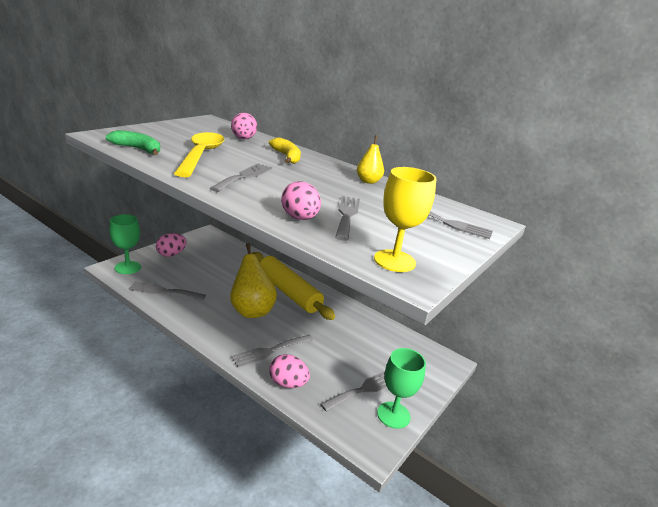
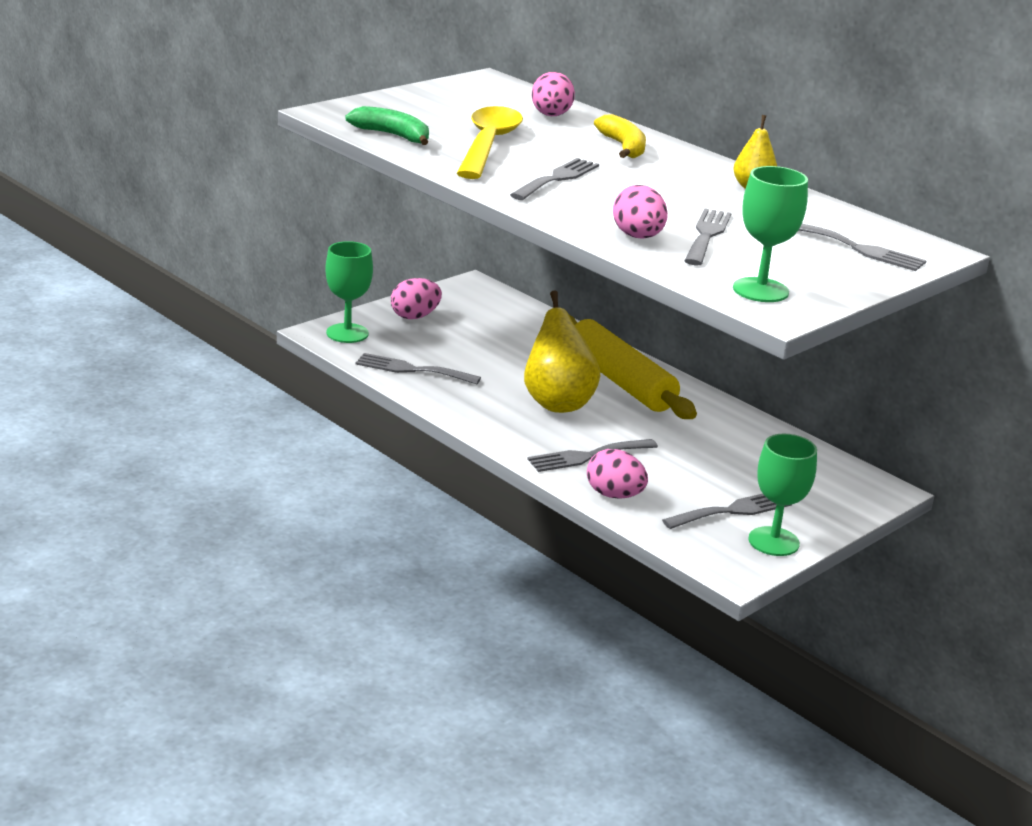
camera: 10 degrees right, 0 degrees up
(394, 261) = (760, 290): yellow goblet -> green goblet

